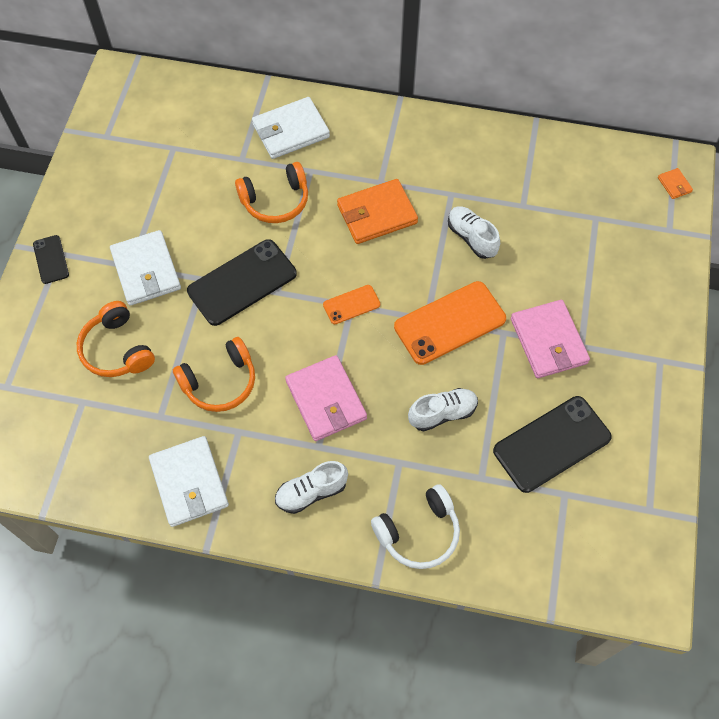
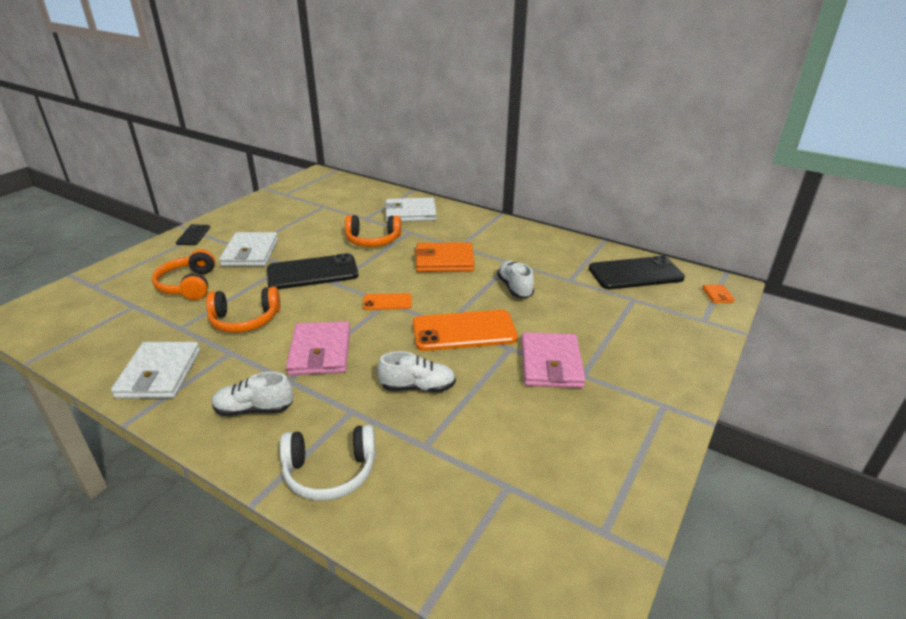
camera: 20 degrees right, 30 degrees down
(551, 444) = (515, 439): black phone -> black phone (635, 273)

